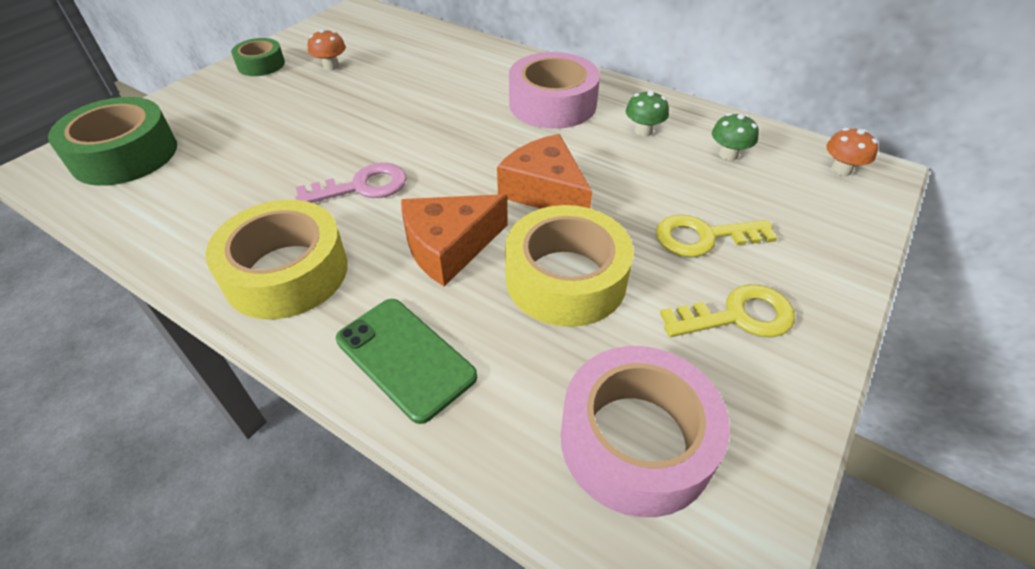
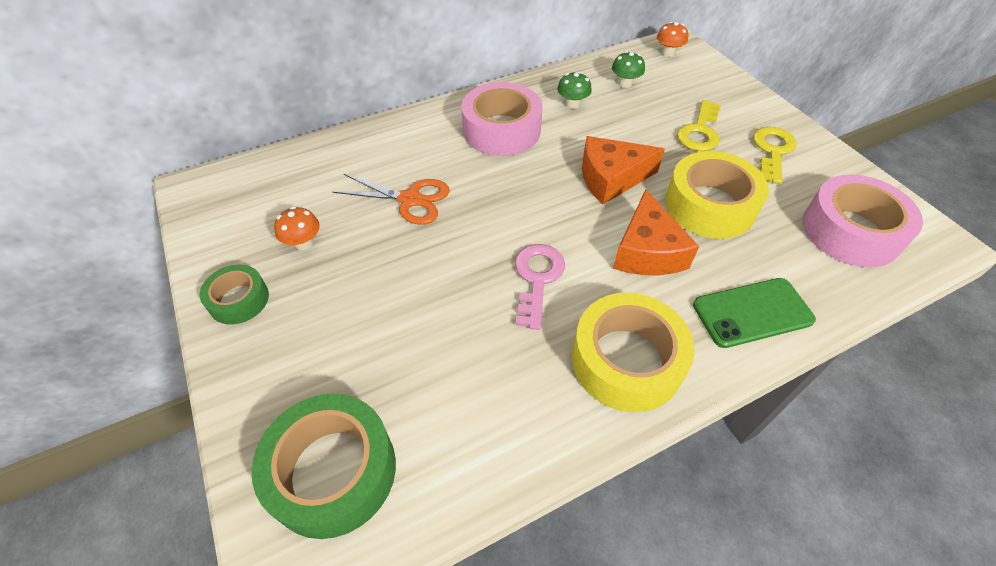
camera: 60 degrees left, 5 degrees up
(414, 91) = (410, 199): none -> orange scissors

